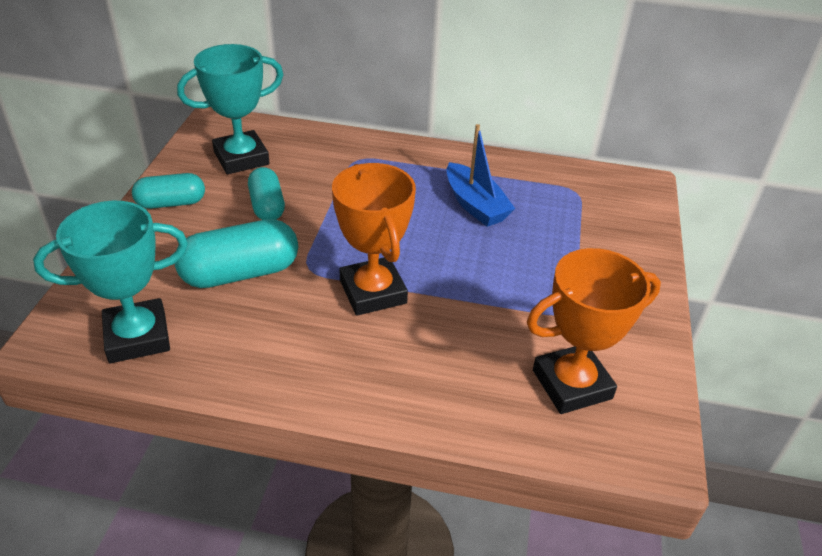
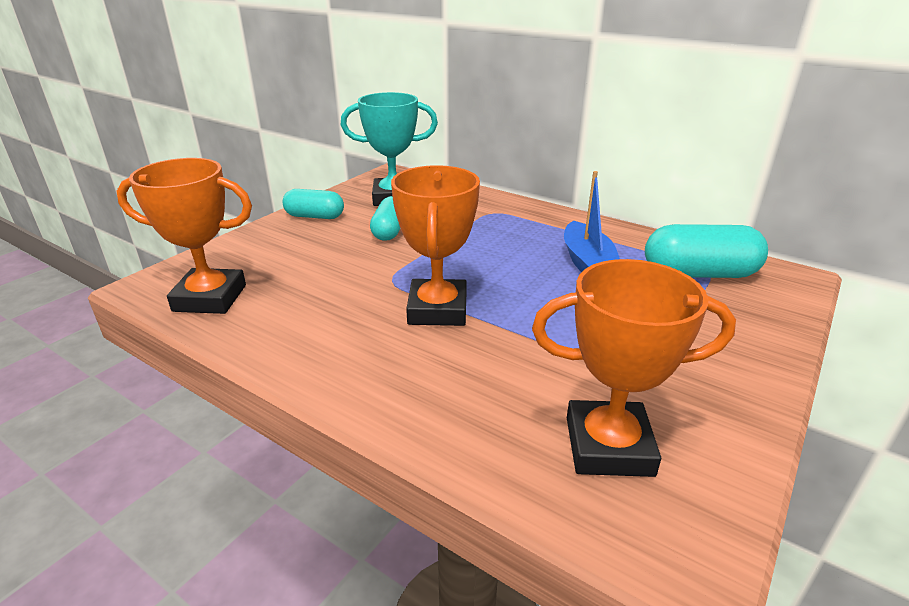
camera: 25 degrees right, 10 degrees down
(137, 337) = (210, 298): turquoise trophy -> orange trophy
(240, 273) = (330, 272): turquoise capsule -> turquoise capsule (699, 274)

